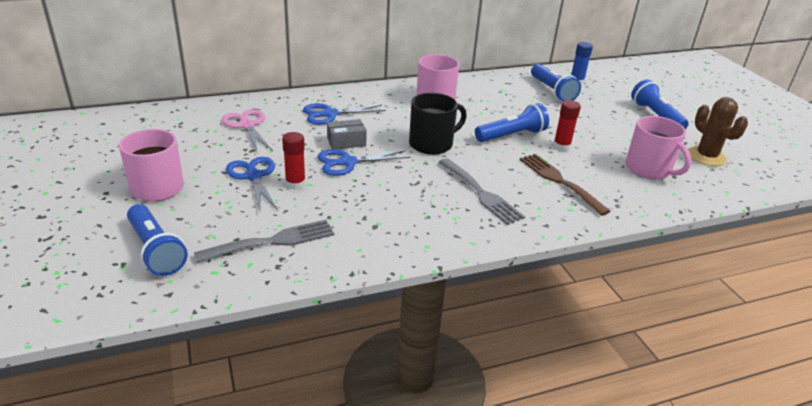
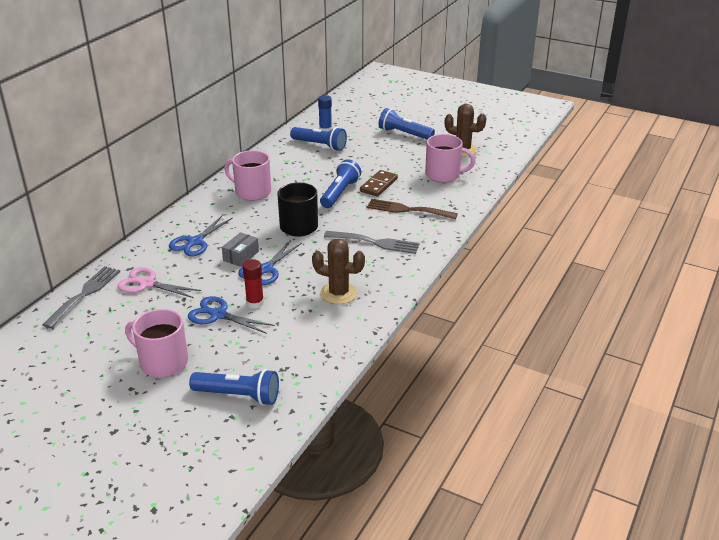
camera: 40 degrees left, 0 degrees up
(272, 241) = (301, 344): grey fork -> grey fork (85, 294)
(376, 217) = (338, 293): none -> brown cactus
(561, 146) = (378, 185): red glue stick -> brown domino

